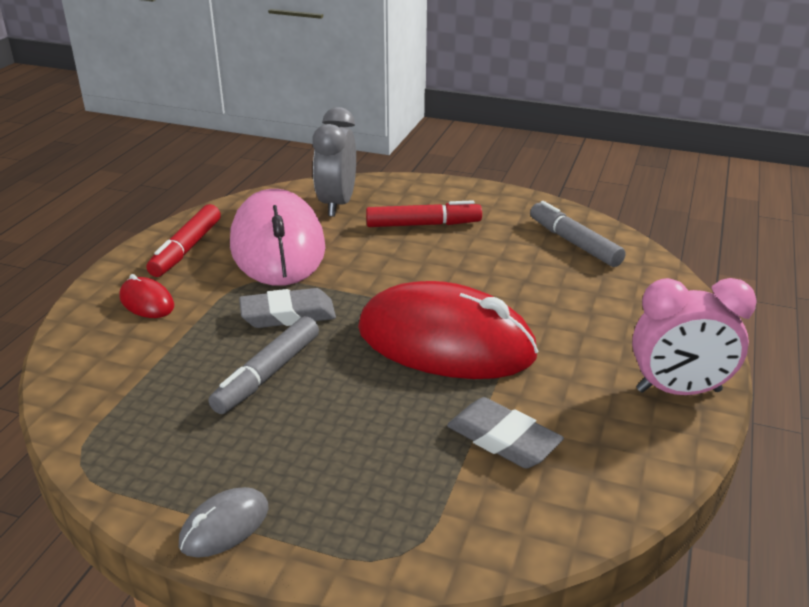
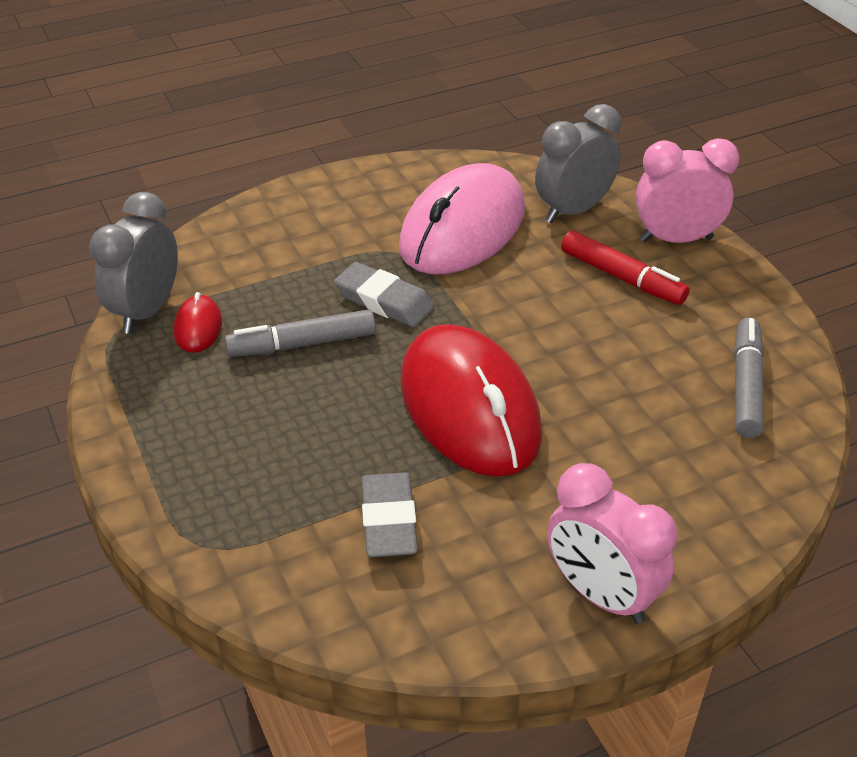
camera: 45 degrees right, 10 degrees up
(89, 429) = (147, 311): none -> grey clock
(147, 302) = (302, 226): red mouse -> red mouse (198, 327)
(186, 249) = (390, 191): red marker -> none
(224, 526) = (132, 441): grey mouse -> none
(422, 191) = (676, 239): none -> pink clock

